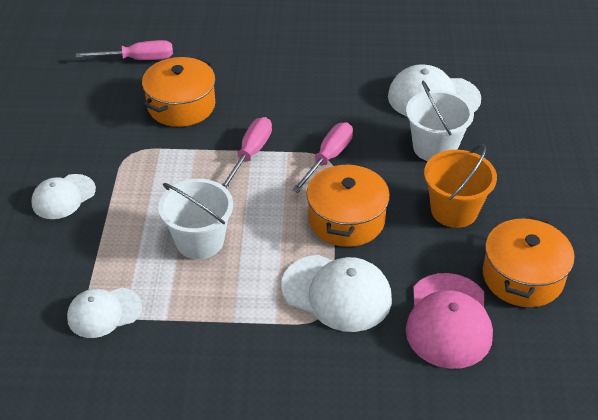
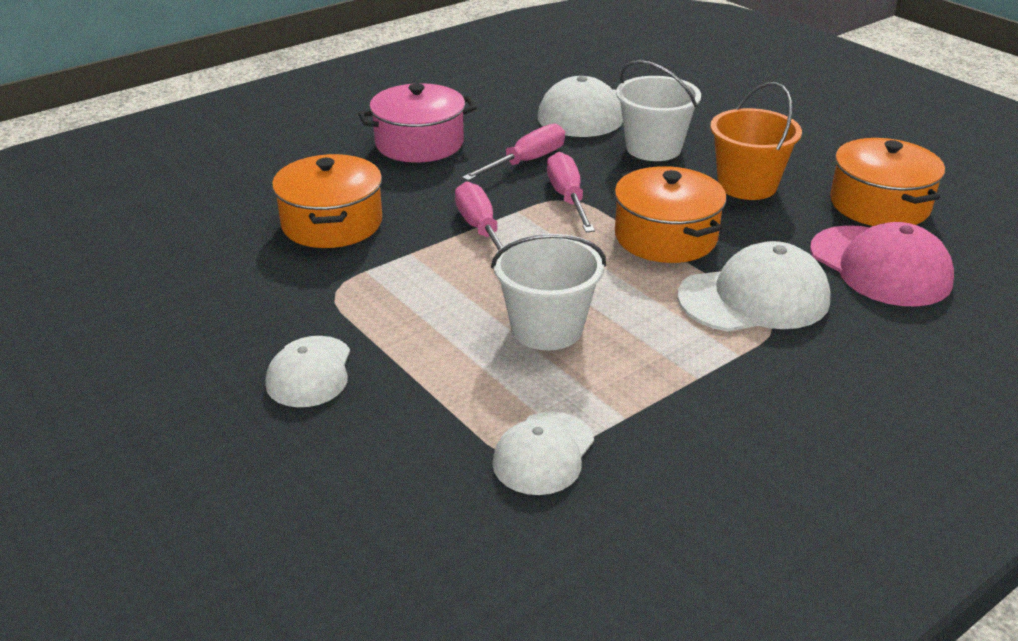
camera: 40 degrees left, 10 degrees down
(138, 59) = (208, 205): pink screwdriver -> pink screwdriver (526, 162)
(297, 69) = (419, 143): none -> pink pot

